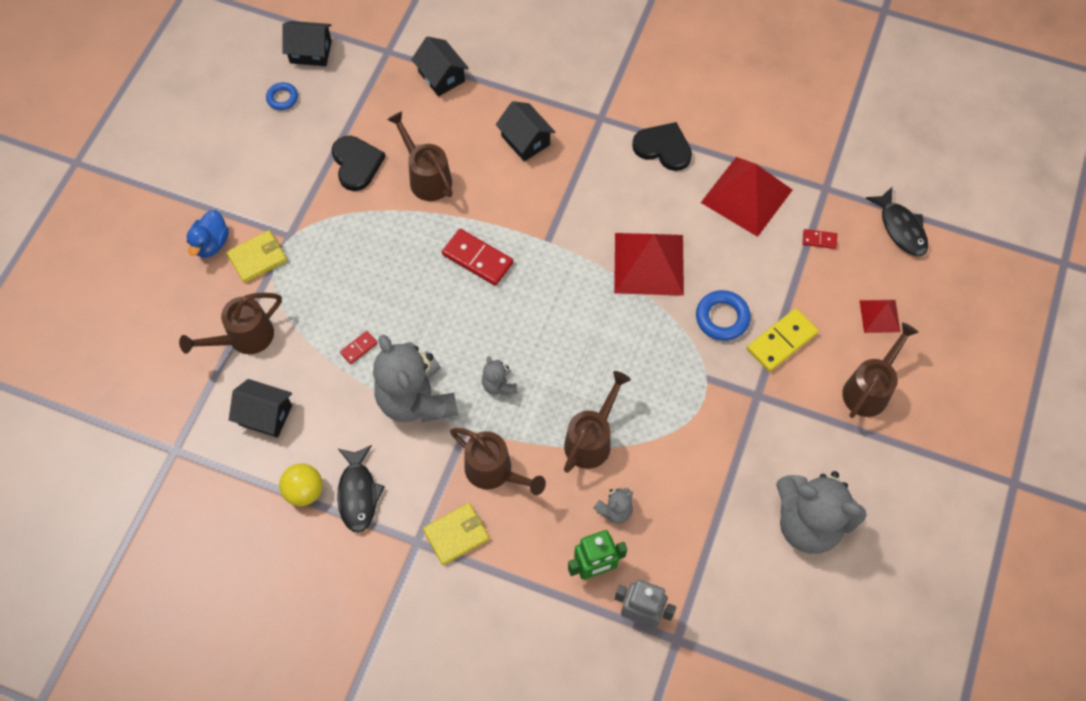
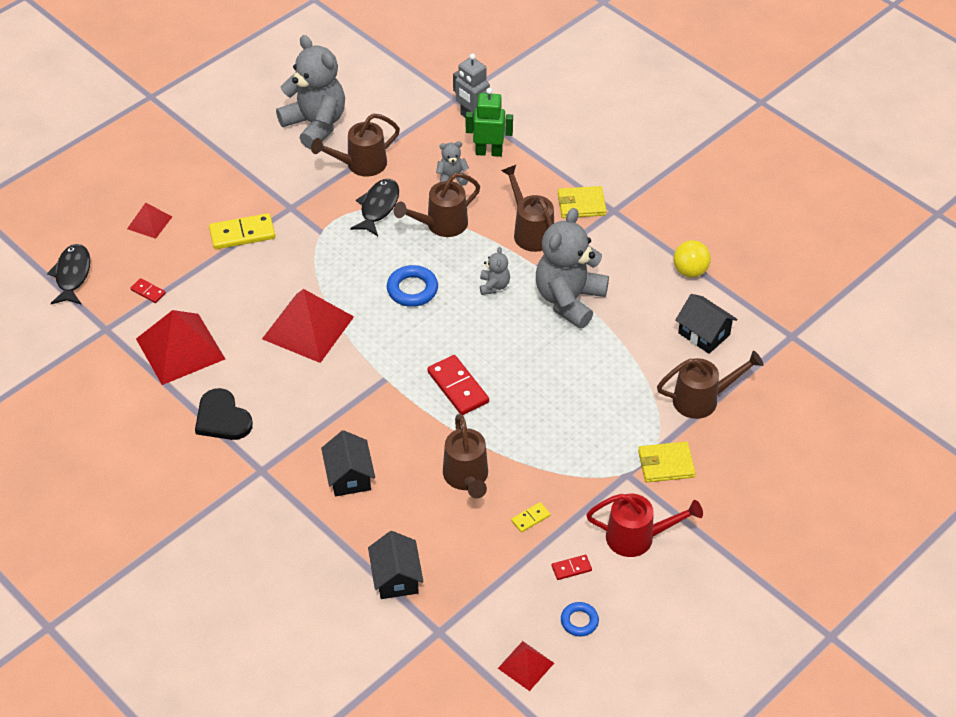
camera: 155 degrees left, 15 degrees down
(211, 244) = (707, 494): blue duck -> none
(259, 182) = (638, 537): none -> red watering can
(310, 52) = (525, 665): black house -> red pyramid
(356, 164) = (530, 518): black heart -> yellow domino
(358, 493) = (647, 254): black fish -> black fish (378, 207)
(359, 348) = (601, 355): red domino -> red domino (571, 568)
(416, 400) = (569, 300): grey teddy bear -> grey teddy bear turned 150 degrees counterclockwise
(722, 318) = (277, 266): blue ring -> blue ring (412, 289)
(869, 389) = (201, 181): brown watering can -> brown watering can (360, 165)

